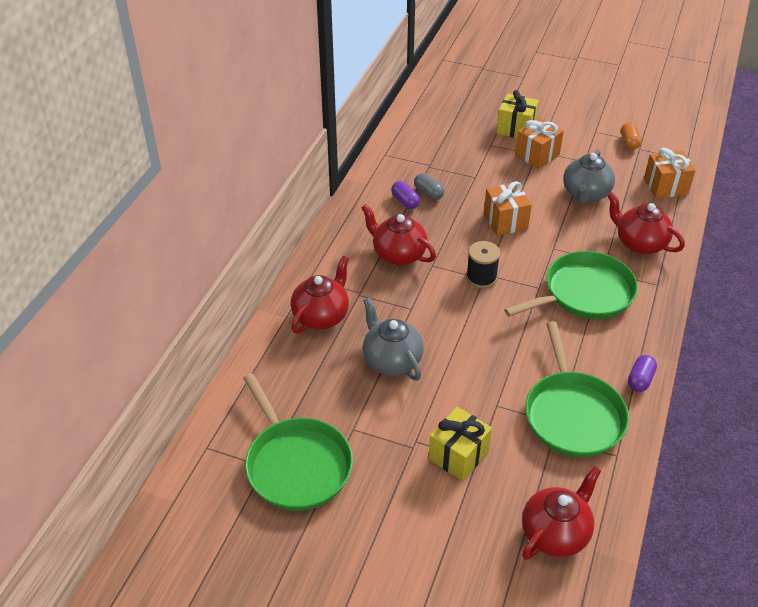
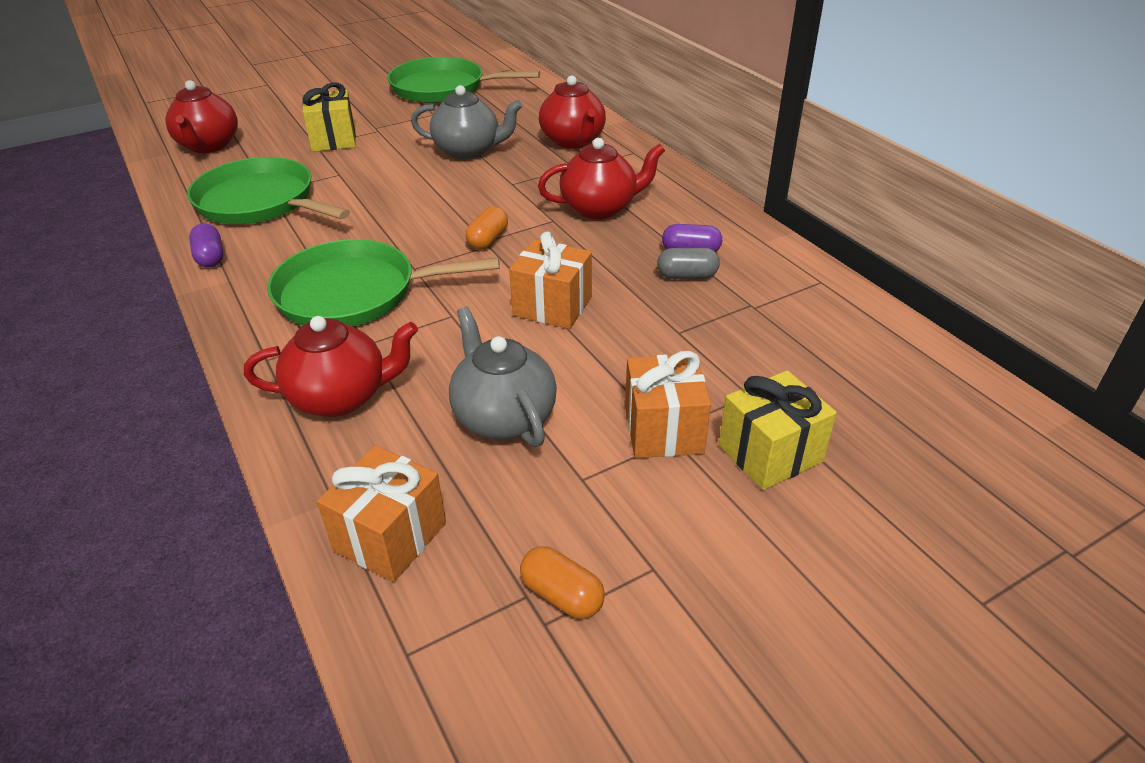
camera: 130 degrees right, 5 degrees down
(481, 277) = (488, 240): black spool -> orange capsule
(584, 293) = (354, 293): green pan -> green pan turned 75 degrees clockwise

